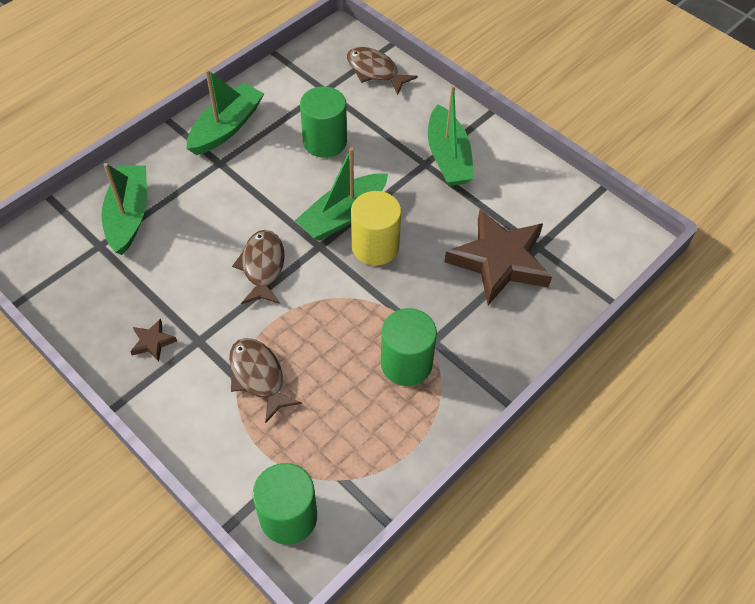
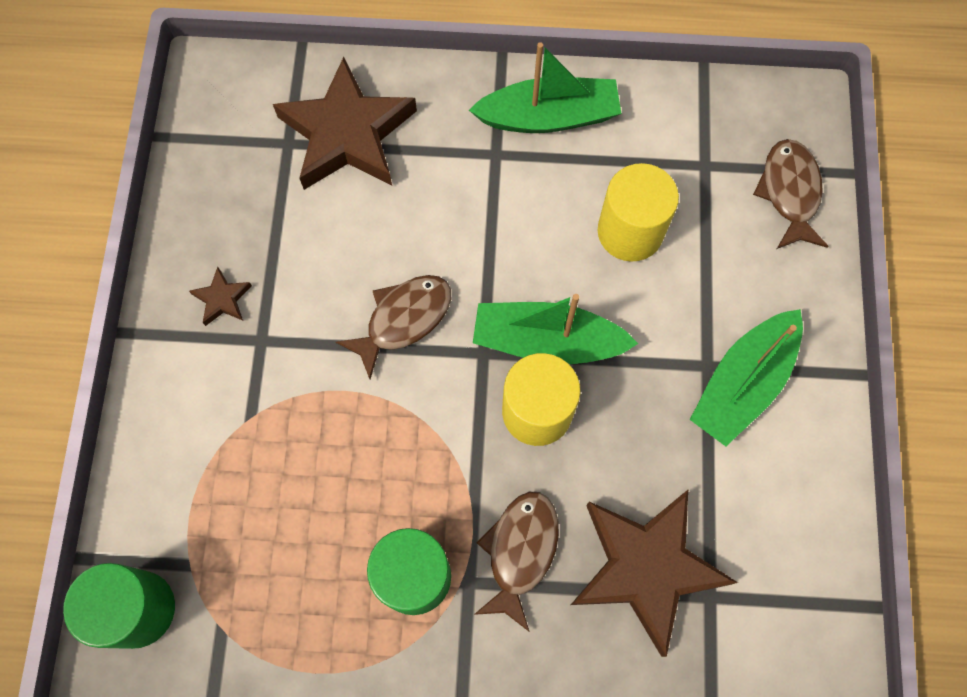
camera: 50 degrees right, 15 degrees up
(129, 215) = (347, 134): green boat -> brown star
(258, 376) = (269, 437): brown fish -> brown fish (520, 552)
(325, 141) = (630, 231): green cylinder -> yellow cylinder

